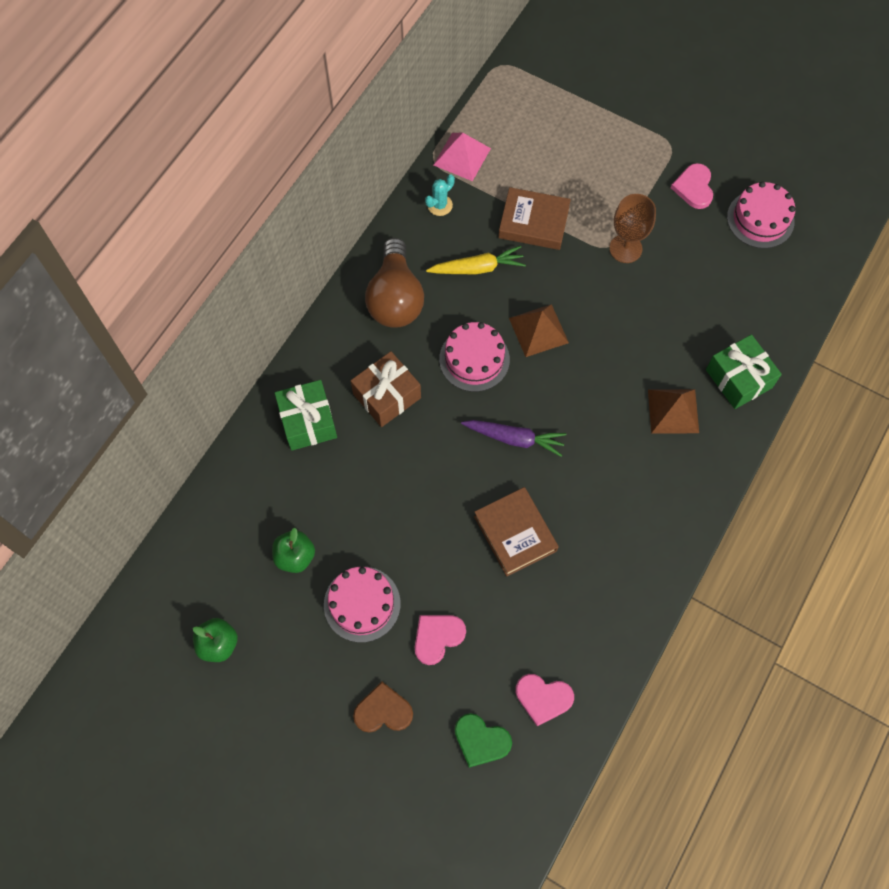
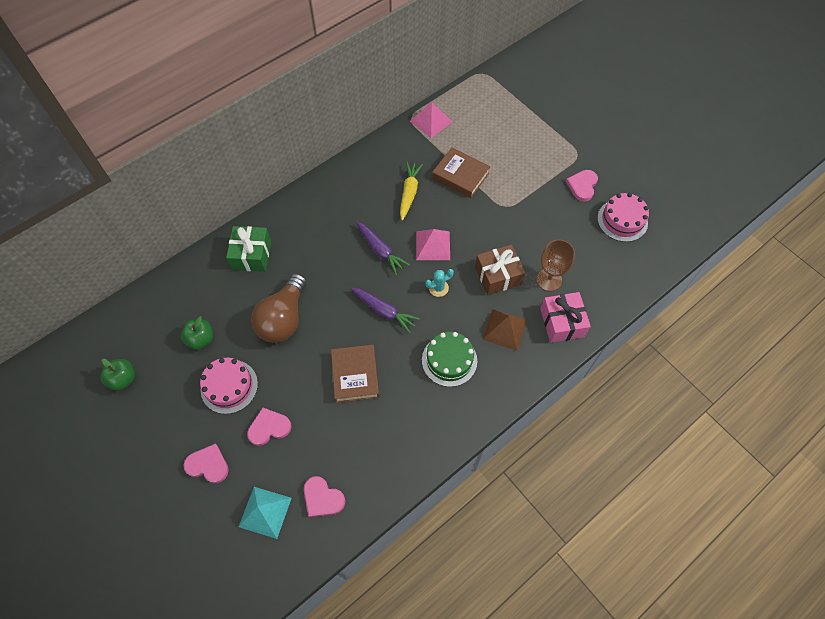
camera: 20 degrees right, 5 degrees down
(383, 711) = (208, 465): brown heart -> pink heart
(387, 396) = (311, 255): brown gift -> brown gift (498, 276)
(395, 298) = (346, 195): brown light bulb -> brown light bulb (284, 318)
(439, 205) = (402, 147): turquoise cactus -> turquoise cactus (438, 288)
(474, 359) = (380, 250): pink cake -> purple carrot
(477, 268) = (409, 193): yellow carrot -> yellow carrot turned 90 degrees counterclockwise
(481, 740) = (265, 512): green heart -> turquoise pyramid
(538, 330) = (433, 245): brown pyramid -> pink pyramid
(622, 473) = (449, 360): none -> green cake
(625, 248) = (517, 211): brown goblet -> brown goblet (549, 280)
(738, 378) = (562, 322): green gift -> pink gift

